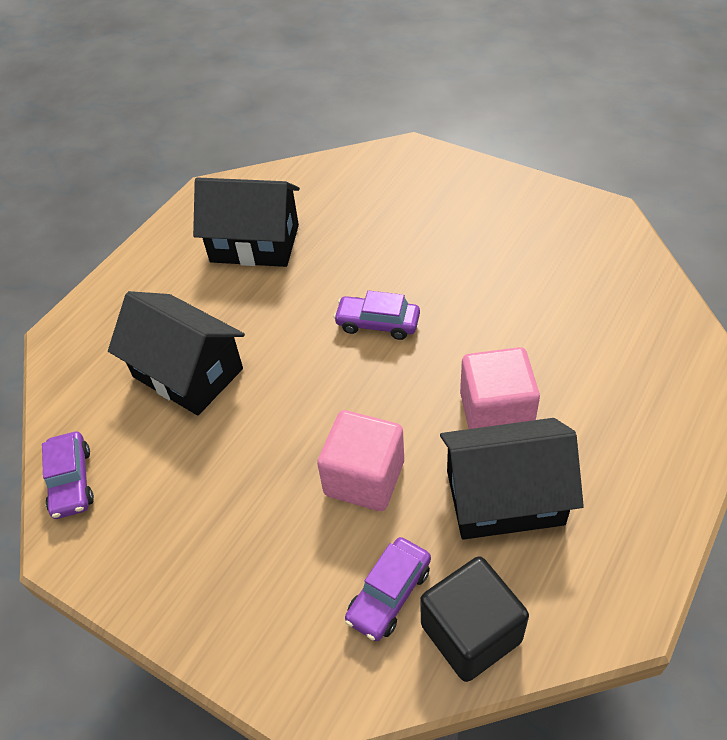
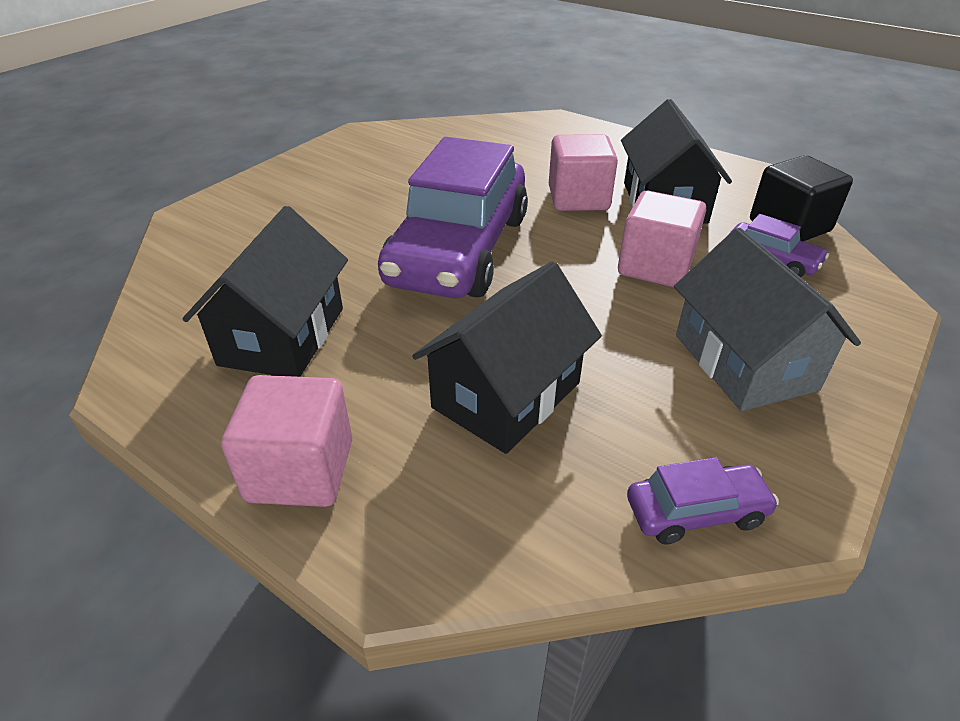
camera: 90 degrees left, 10 degrees down
(132, 282) = (300, 470): none -> pink cube
(218, 536) = (744, 362): none -> grey house
(377, 323) = (459, 249): purple car -> purple car, size x2.43

